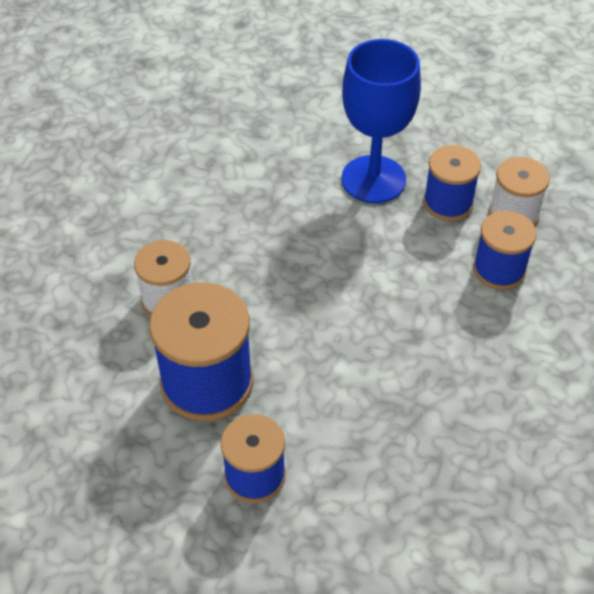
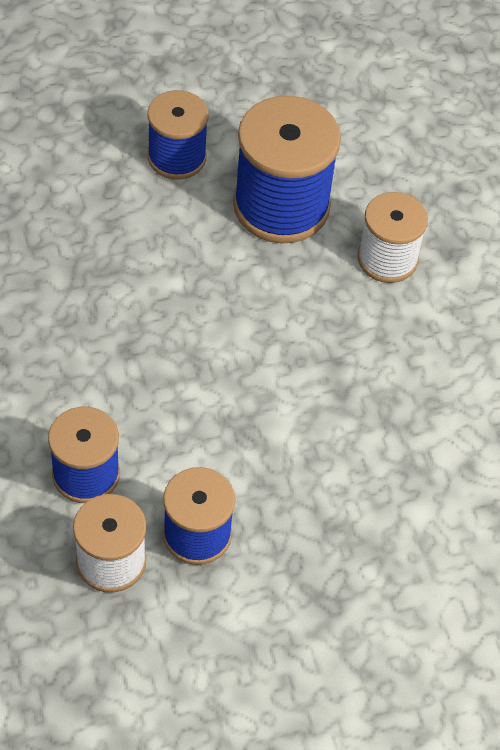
camera: 140 degrees right, 5 degrees up
(373, 179) = (304, 518): blue goblet -> none

